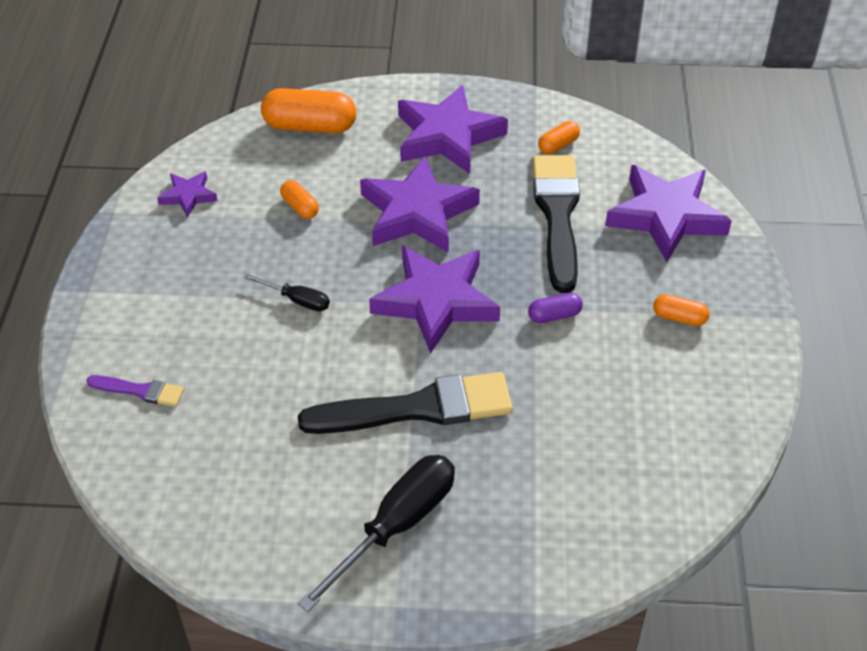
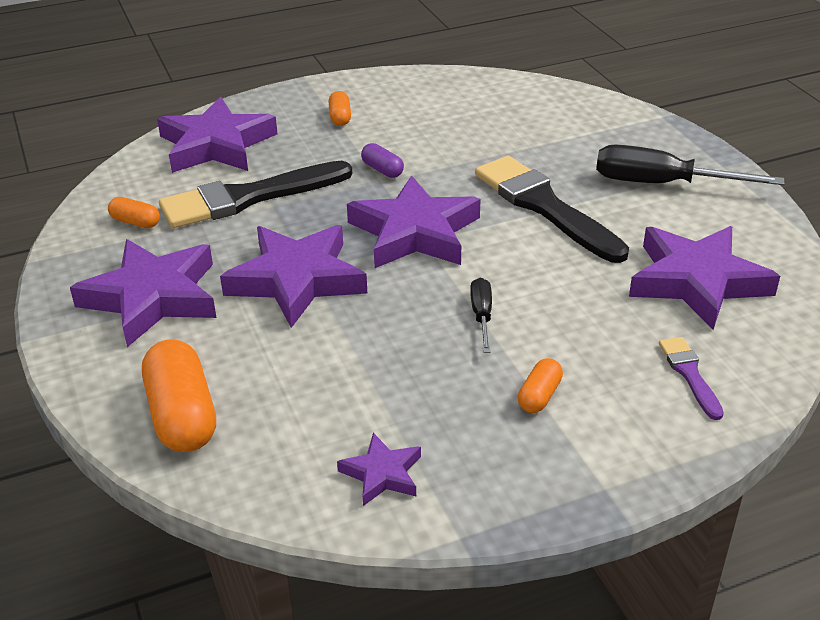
camera: 115 degrees left, 10 degrees down
(234, 461) = (697, 281): none -> purple star
(300, 207) = (341, 366): orange capsule -> orange capsule (539, 396)

